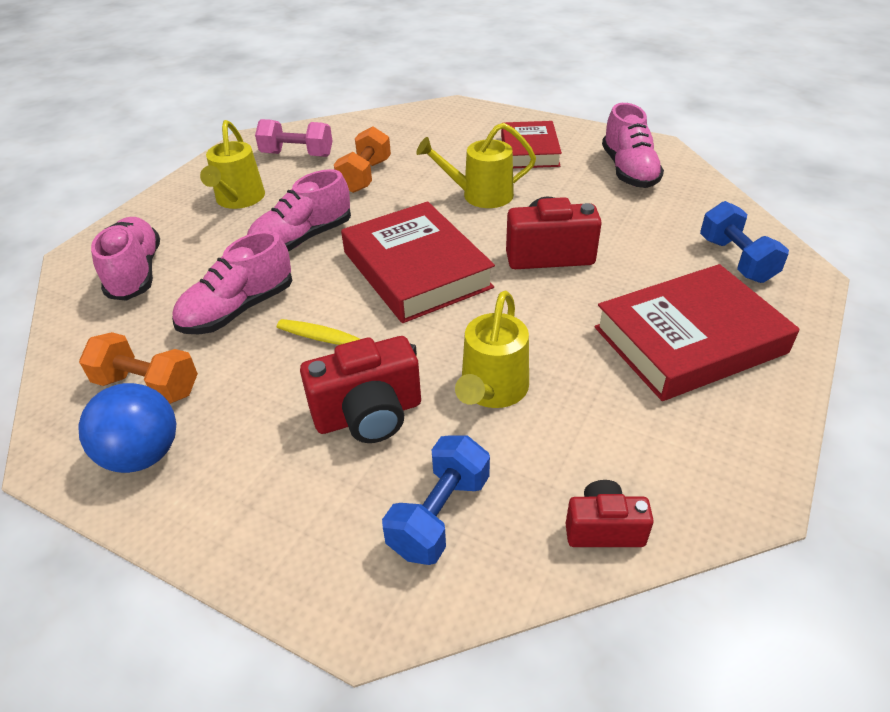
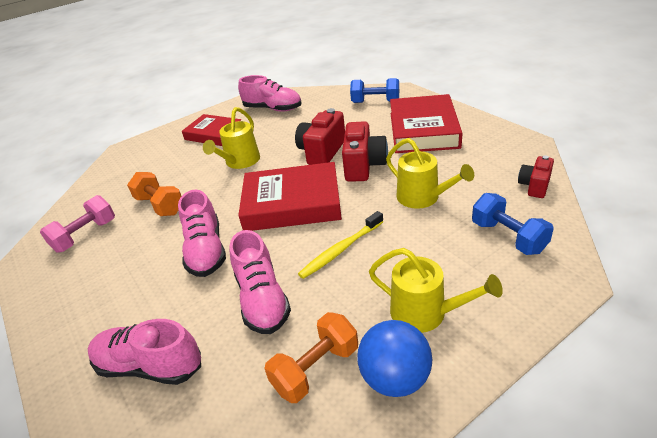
camera: 60 degrees left, 5 degrees down
(239, 199) = (110, 280): yellow watering can -> yellow watering can (425, 313)
(369, 415) = (416, 250): red camera -> red camera (364, 166)

